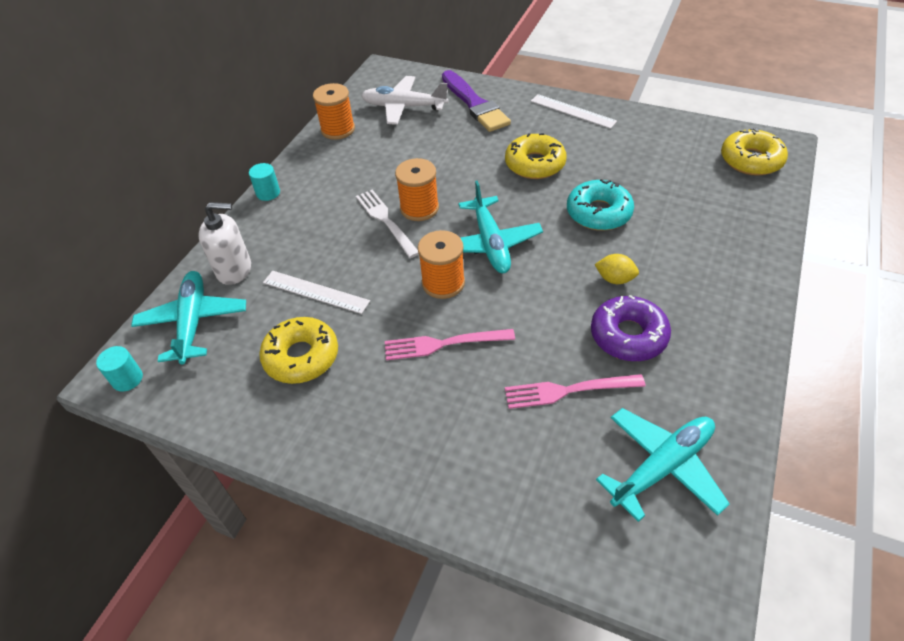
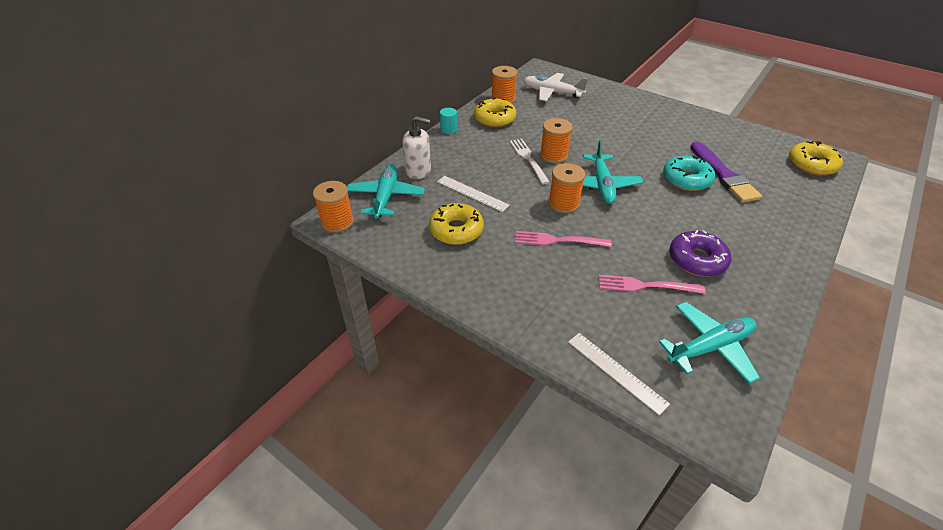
camera: 10 degrees right, 5 degrees down
(127, 379) = (337, 222): turquoise cylinder -> orange spool
(474, 104) = (604, 98): purple brush -> purple brush (723, 175)
(535, 164) = (643, 141): yellow donut -> yellow donut (494, 119)
(572, 111) = (676, 113): white ruler -> white ruler (616, 372)
(615, 279) = (692, 222): yellow lemon -> none

